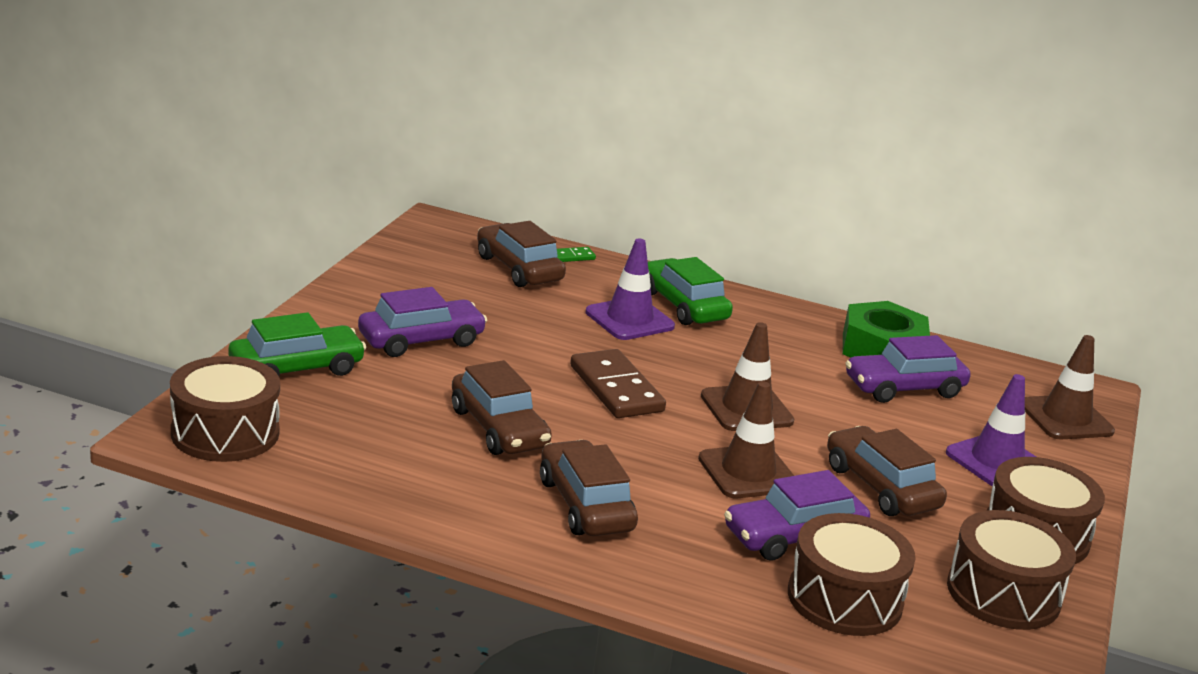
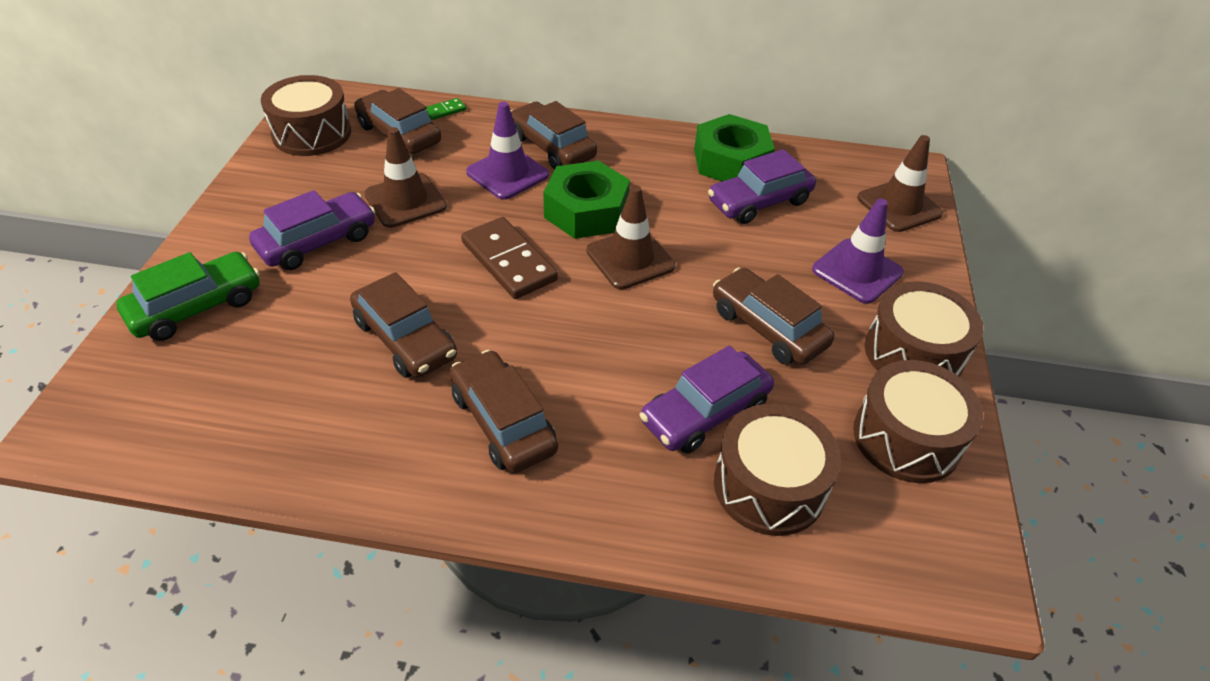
camera: 10 degrees left, 20 degrees up
(225, 433) = (126, 414): brown drum -> brown drum (312, 133)
(683, 305) = (552, 147): green car -> brown car
(708, 363) = (586, 211): none -> green nut
(748, 472) = (647, 339): brown traffic cone -> brown traffic cone (405, 200)

